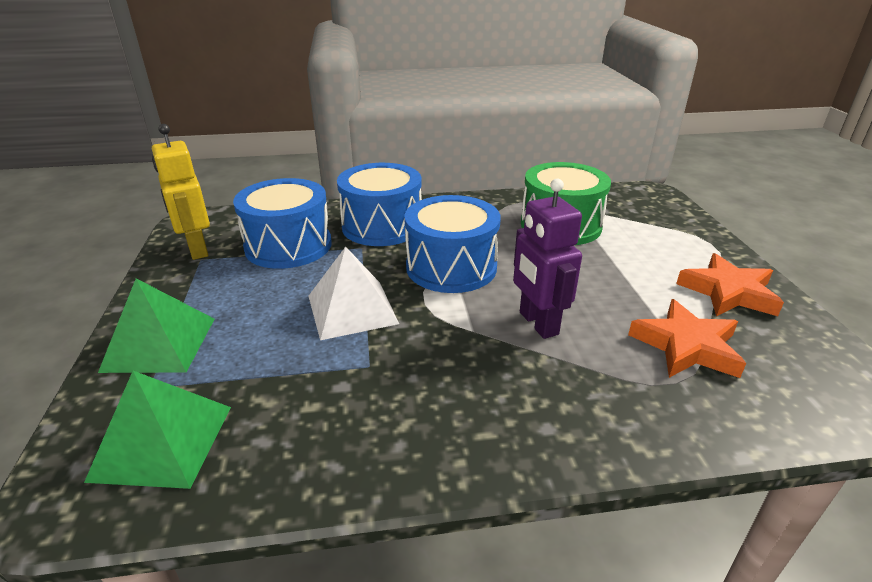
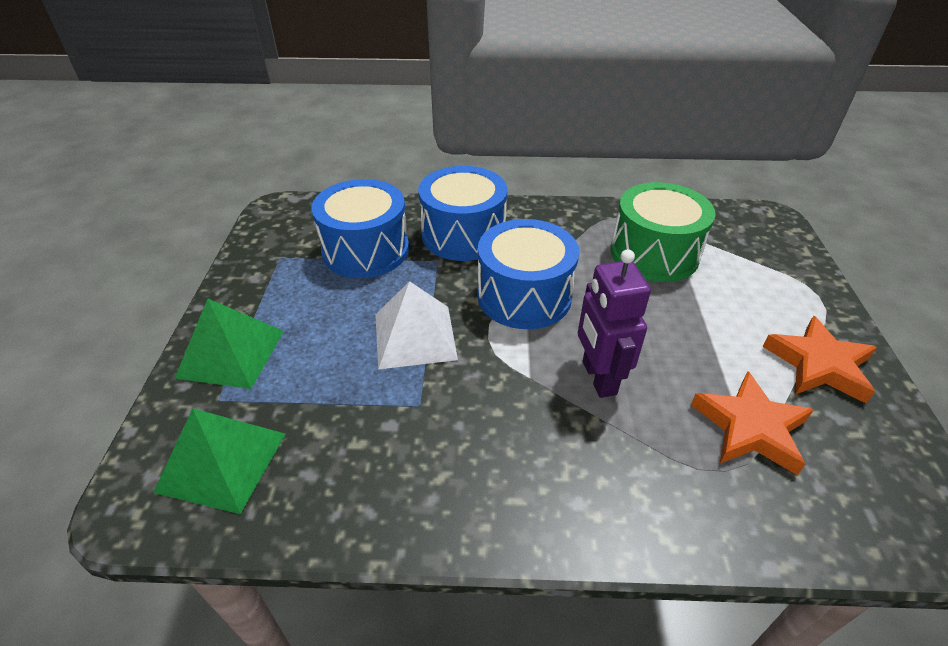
camera: 10 degrees right, 10 degrees up
(197, 249) = (277, 245): yellow robot -> none

